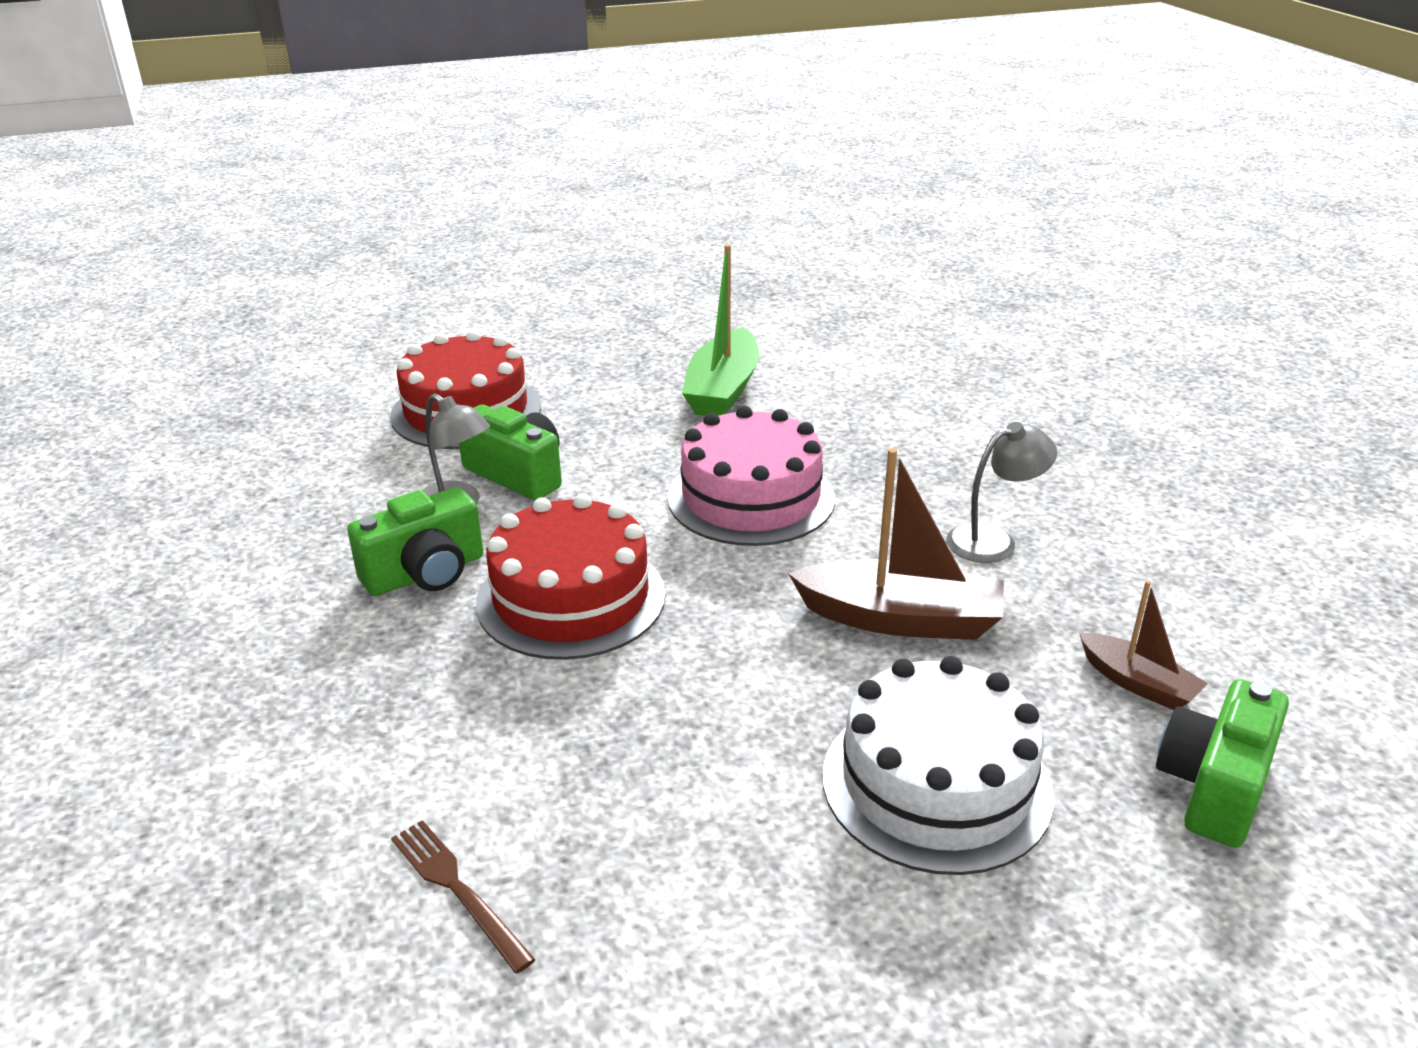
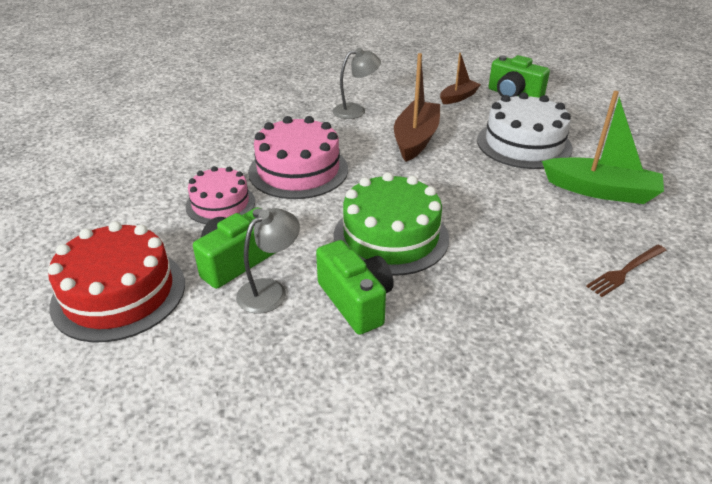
camera: 85 degrees left, 5 degrees up
(571, 598) = (391, 236): red cake -> green cake
(648, 445) = (220, 204): none -> pink cake
(723, 389) = (160, 172): green boat -> green boat (600, 191)
(993, 540) = (356, 110): grey lamp -> grey lamp turned 90 degrees clockwise

